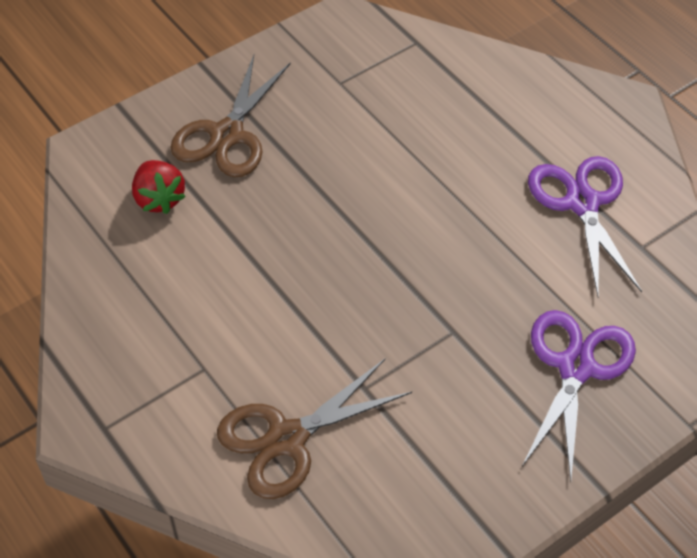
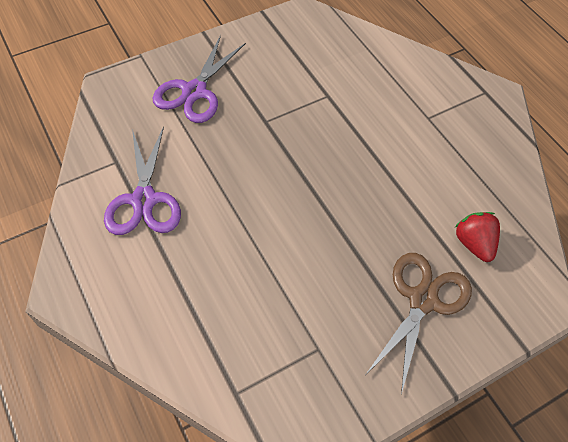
camera: 175 degrees left, 5 degrees up
(287, 438) = (376, 74): brown scissors -> none

